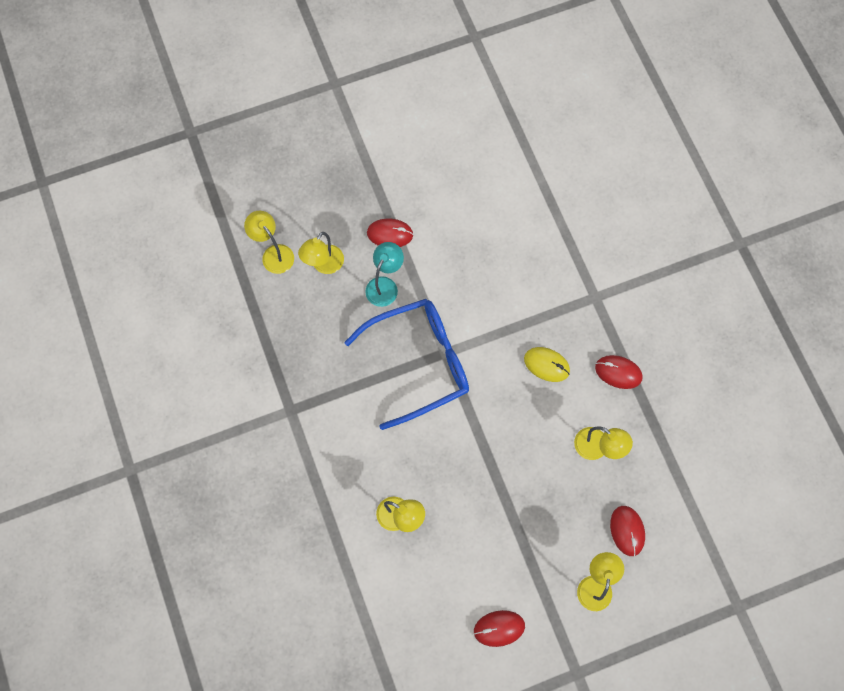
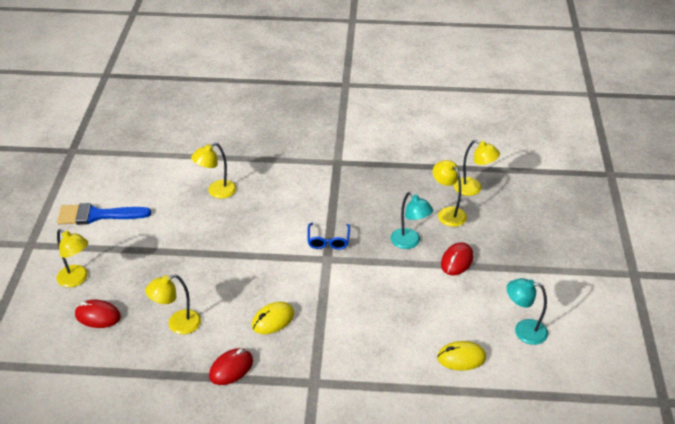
camera: 115 degrees right, 30 degrees down
(273, 254) = (473, 189): yellow lamp -> yellow lamp turned 45 degrees clockwise
(420, 363) = (328, 241): blue glasses -> blue glasses, size x0.43
(450, 153) = (523, 330): none -> turquoise lamp
(499, 628) = (98, 215): red mouse -> blue brush
(507, 192) = (461, 358): none -> yellow mouse

